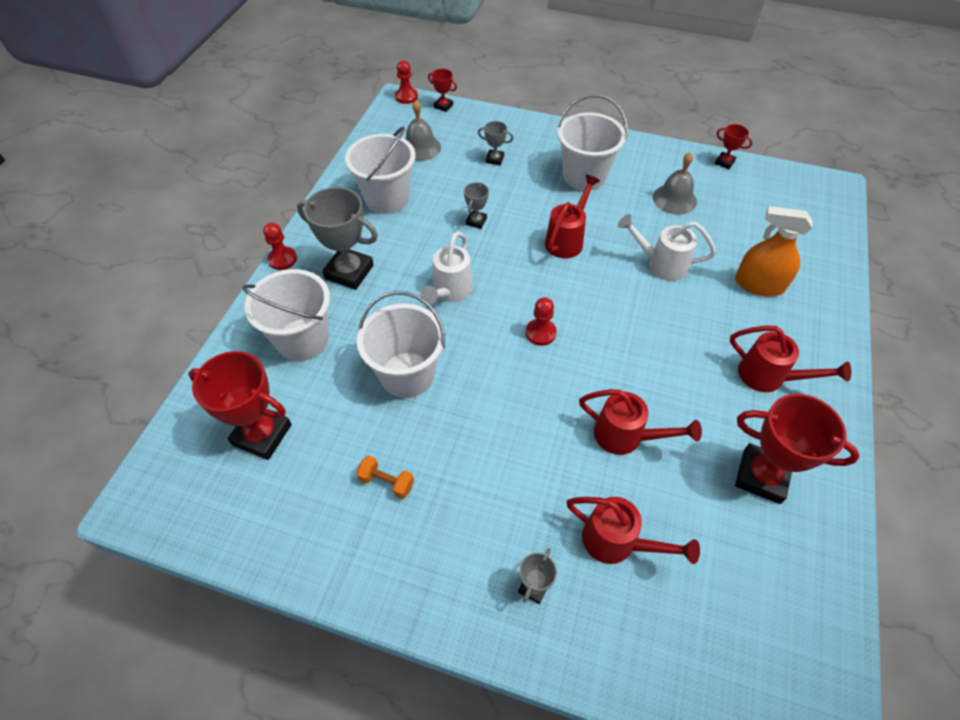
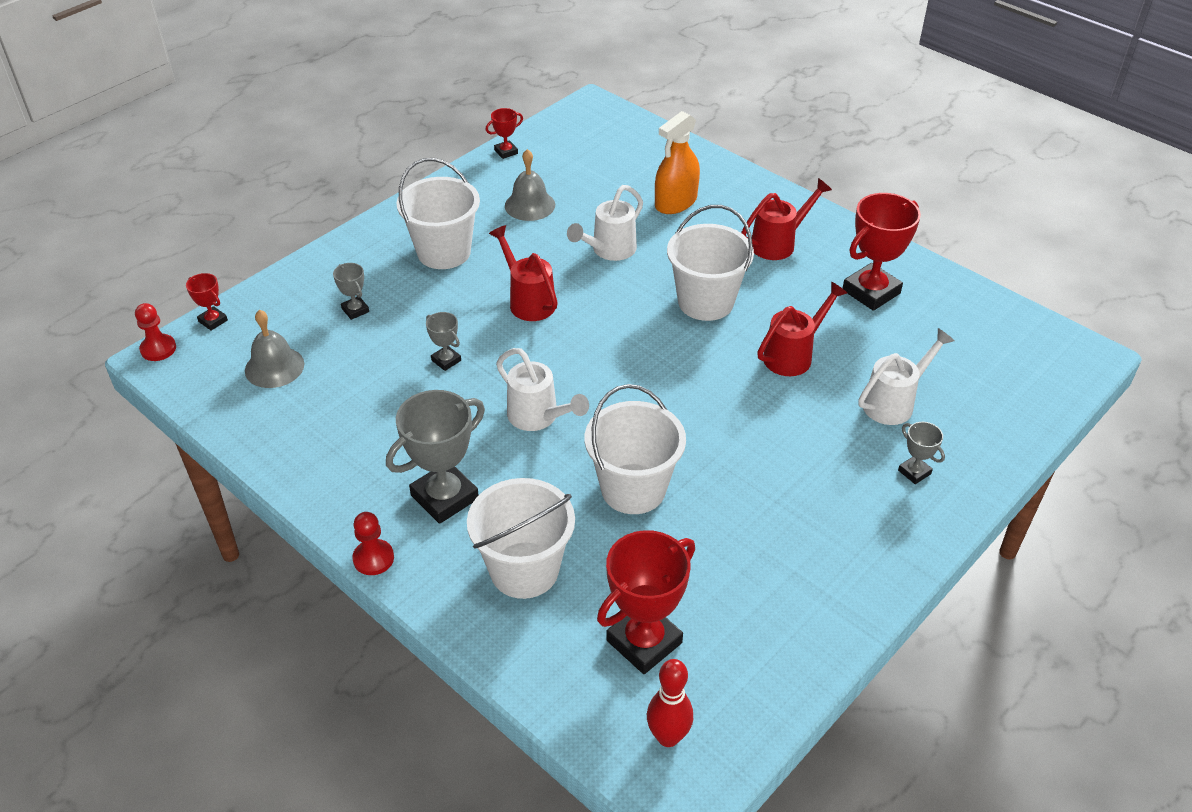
camera: 65 degrees left, 10 degrees down
(181, 480) = (668, 737): none -> red bowling pin
(387, 198) = (343, 426): white bucket -> white bucket (705, 302)
(387, 482) = (759, 545): orange dumbbell -> none
(443, 106) = (213, 321): red trophy -> red trophy turned 75 degrees clockwise
(494, 159) = (355, 310): grey trophy -> grey trophy turned 75 degrees counterclockwise
(540, 333) = (641, 367): red pawn -> none
(617, 542) = (894, 402): red watering can -> white watering can

